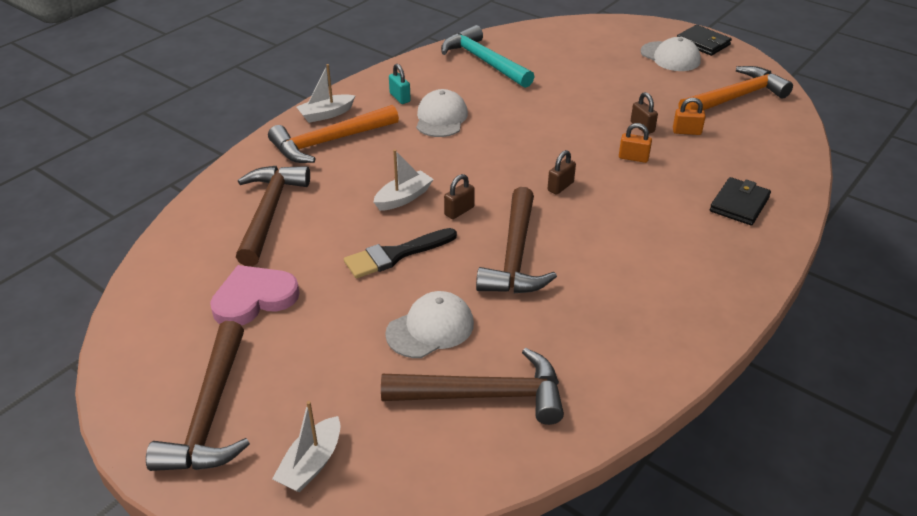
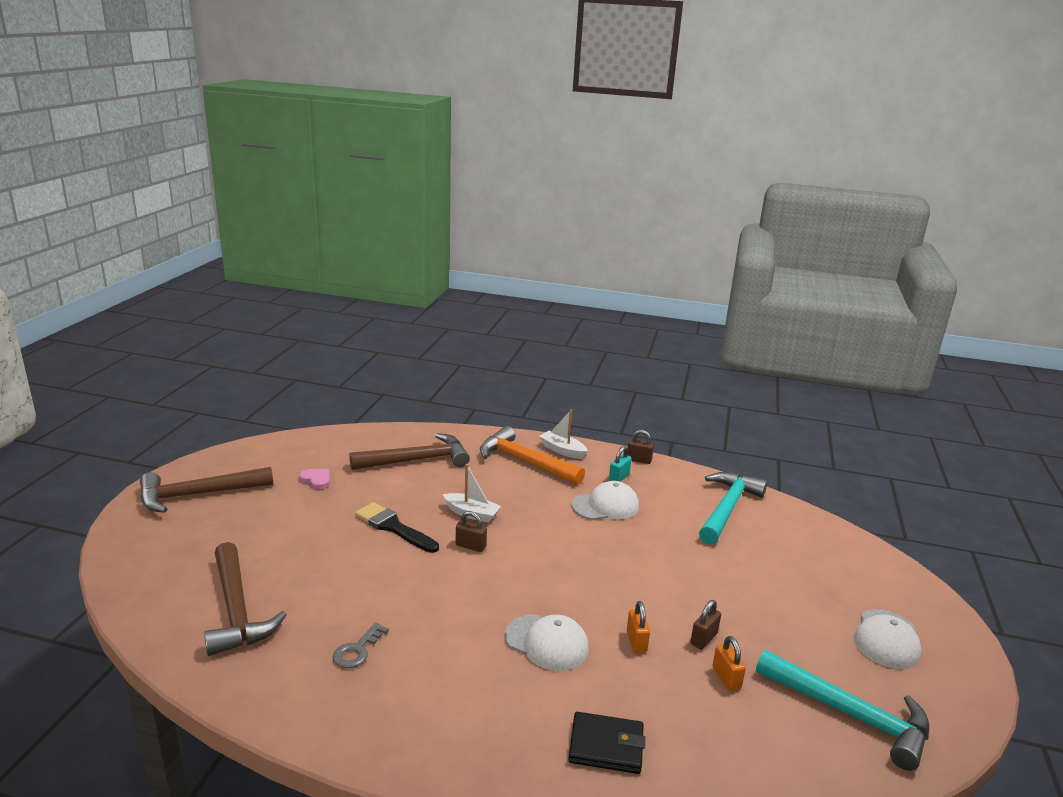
camera: 65 degrees right, 15 degrees down
(254, 298) = (316, 480): pink heart -> pink heart, size x0.53
(311, 464) = (155, 545): white boat -> none
(430, 328) = (309, 565): white cap -> white cap (546, 642)
(515, 256) = (423, 591): brown hammer -> none
(560, 186) = (547, 598): brown padlock -> brown padlock (639, 460)
(586, 314) = (357, 650): none -> grey key
(703, 43) = (958, 665): black wallet -> none
(735, 97) = (850, 715): orange hammer -> turquoise hammer

